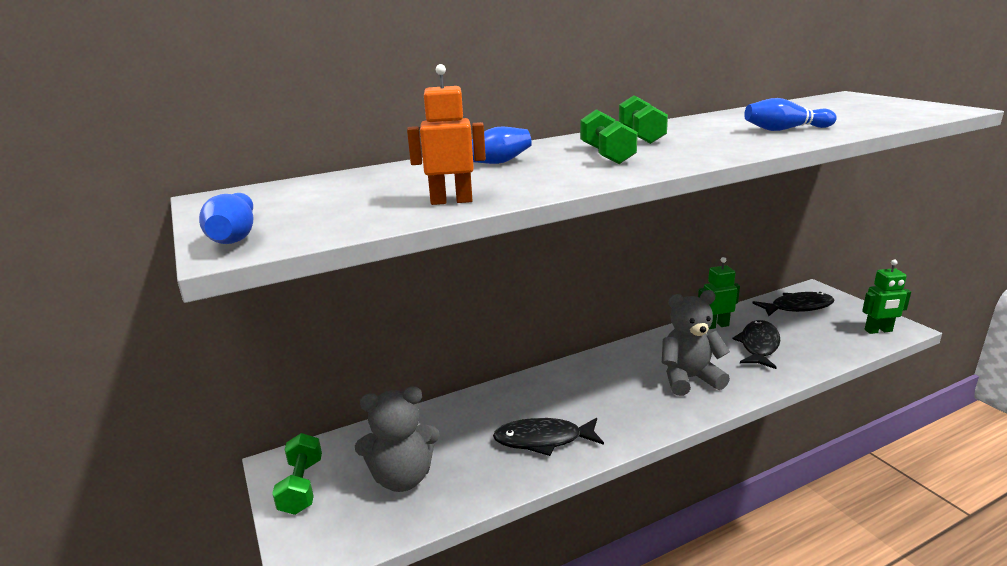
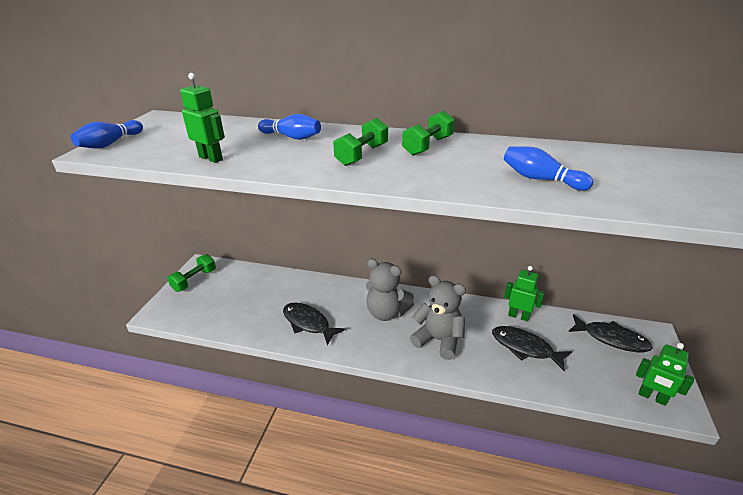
camera: 40 degrees right, 10 degrees up
(402, 478) = (230, 301): grey teddy bear -> grey teddy bear (386, 313)
(451, 201) = (211, 158): orange robot -> green robot
(758, 345) = (525, 348): black fish -> black fish turned 120 degrees counterclockwise

